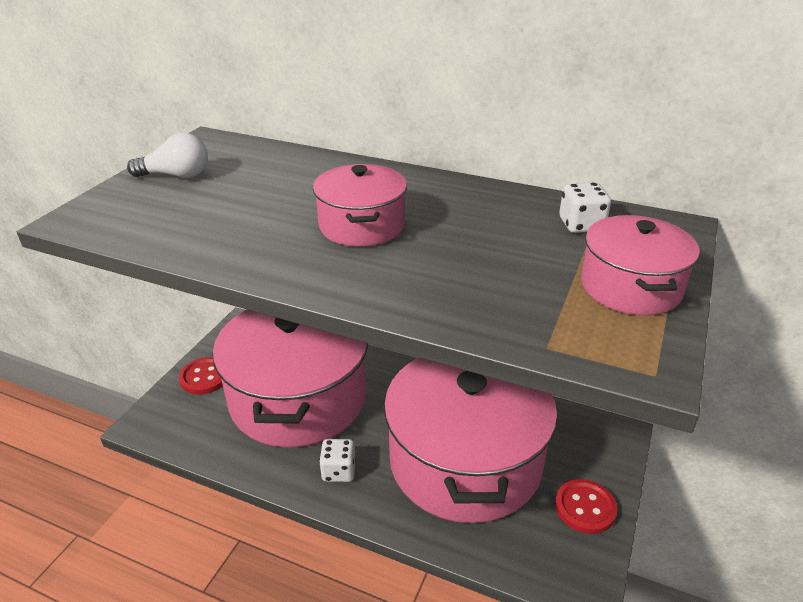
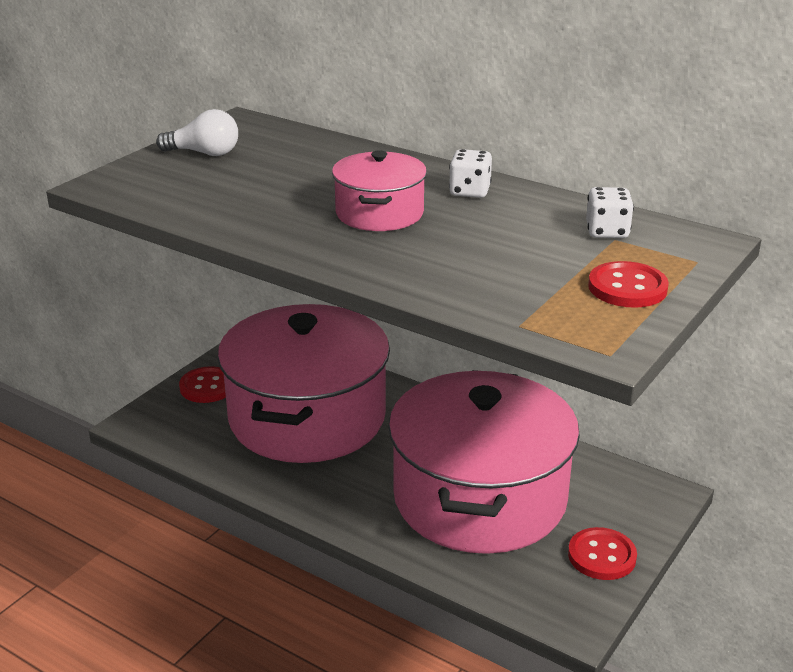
camera: 10 degrees right, 5 degrees down
(339, 471) = (337, 490): white dice -> white dice (469, 191)
(630, 287) = (627, 288): pink pot -> red button

